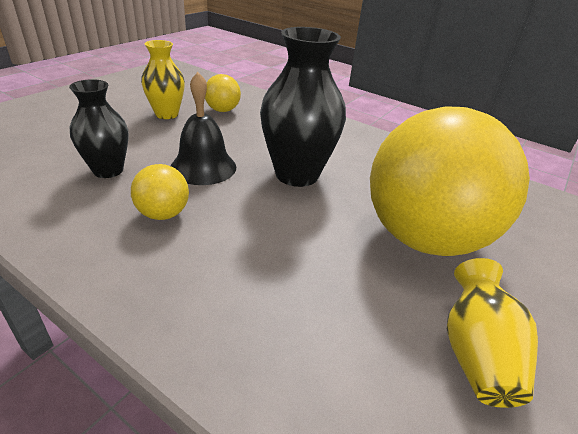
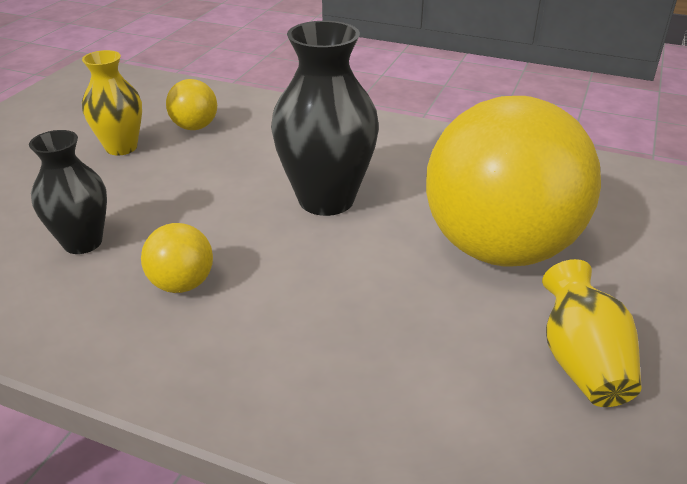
camera: 10 degrees left, 0 degrees up
(203, 167) = (204, 213): black bell -> none

